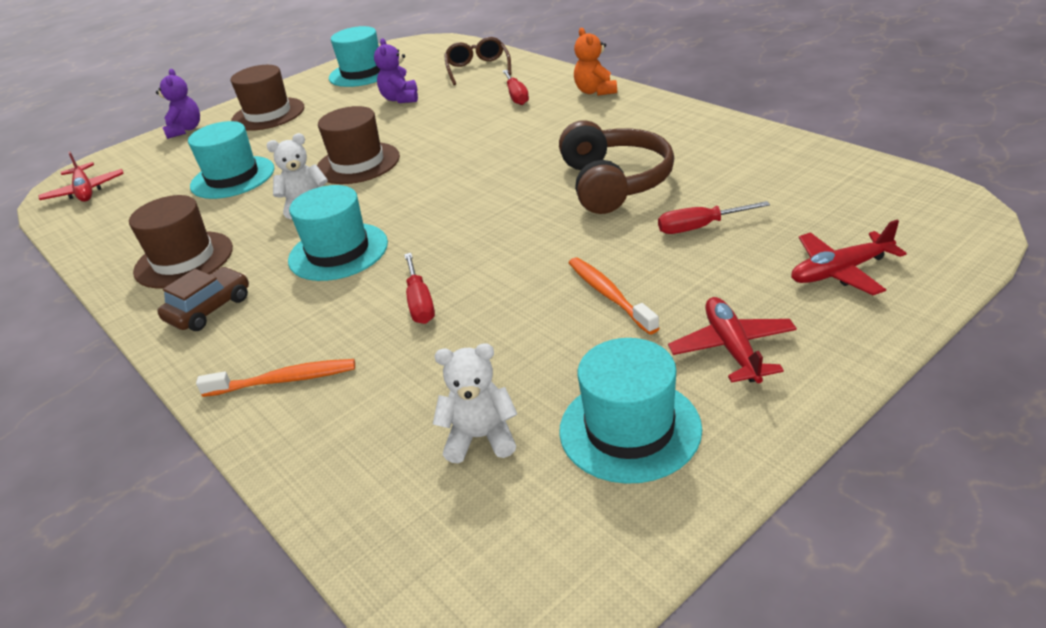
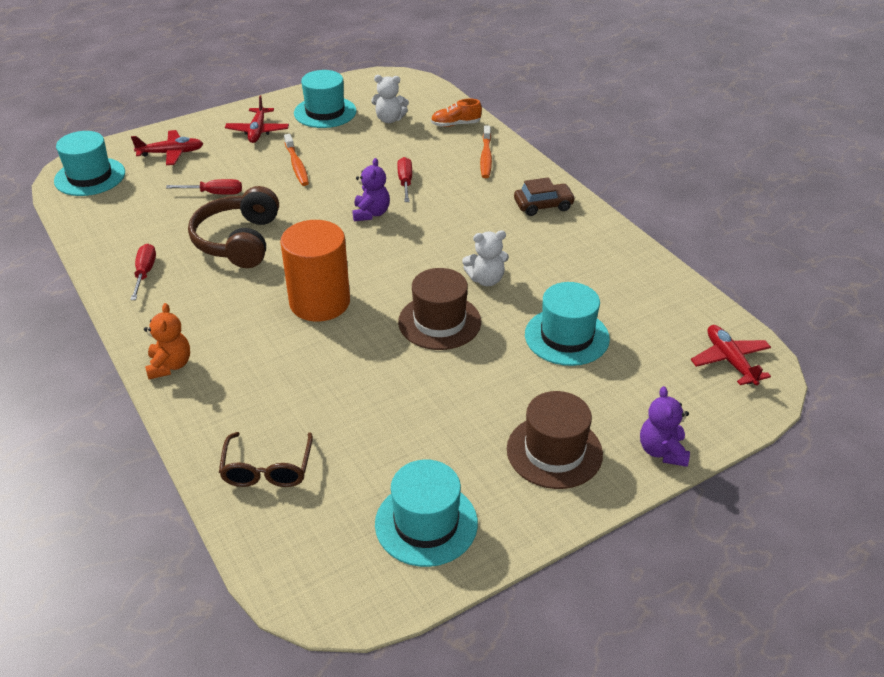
camera: 175 degrees left, 5 degrees up
(184, 260) = (578, 249): brown hat -> none
(209, 309) = (543, 205): brown car -> brown car turned 150 degrees counterclockwise
(283, 380) = (486, 157): orange toothbrush -> orange toothbrush turned 90 degrees counterclockwise
(337, 453) = (455, 124): none -> orange shoe
(338, 252) = (457, 229): turquoise hat -> turquoise hat (90, 177)
(400, 99) = (381, 427): purple teddy bear -> purple teddy bear (371, 213)
(485, 153) = (319, 302): none -> orange cylinder
(516, 96) = (251, 385): red screwdriver -> red screwdriver (145, 272)

